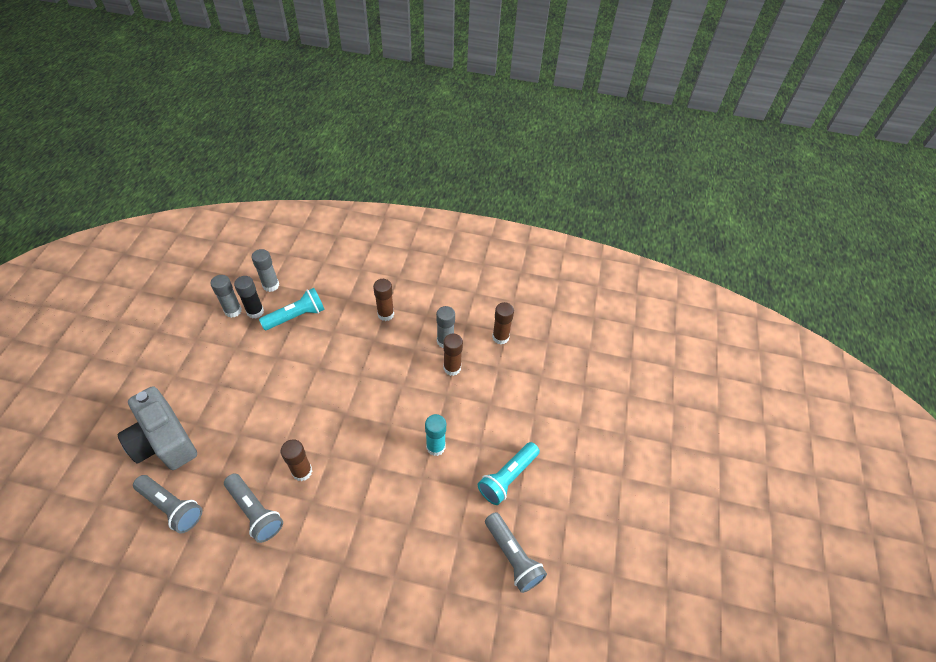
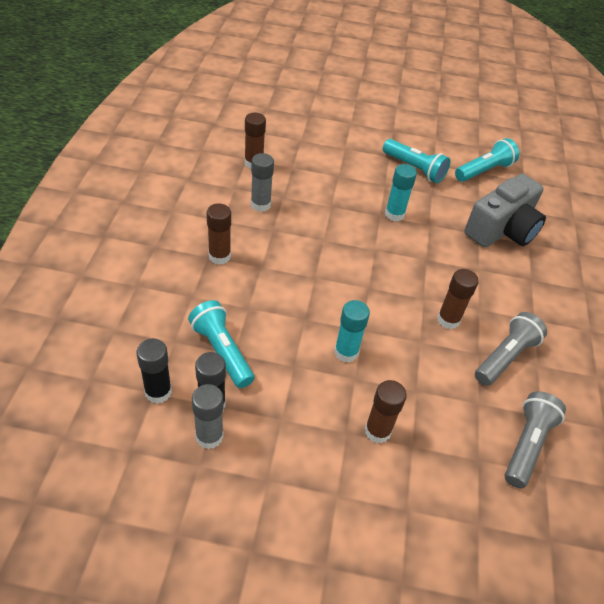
camera: 95 degrees left, 5 degrees down
(164, 440) = (444, 479): grey camera -> grey camera (502, 229)
(271, 285) = (158, 392): grey glue stick -> black glue stick
(282, 390) = (346, 352): none -> turquoise glue stick
(452, 368) = (297, 200): brown glue stick -> brown glue stick (377, 431)
(513, 556) = (484, 170): grey flashlight -> turquoise flashlight

